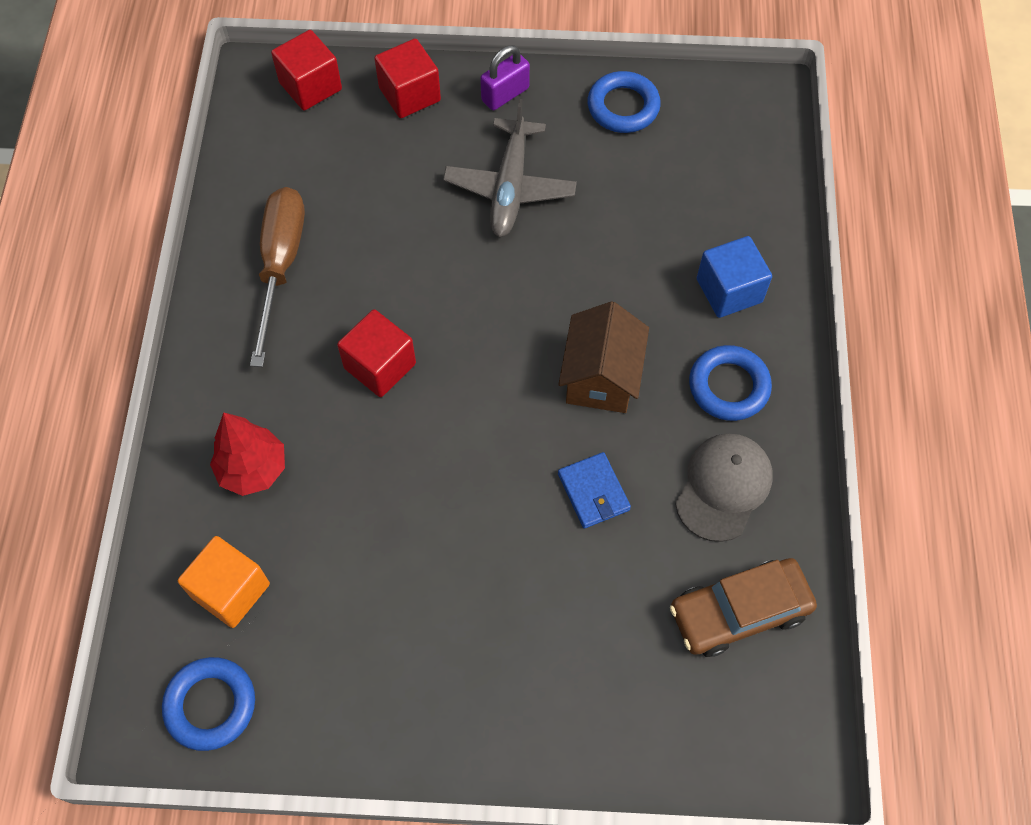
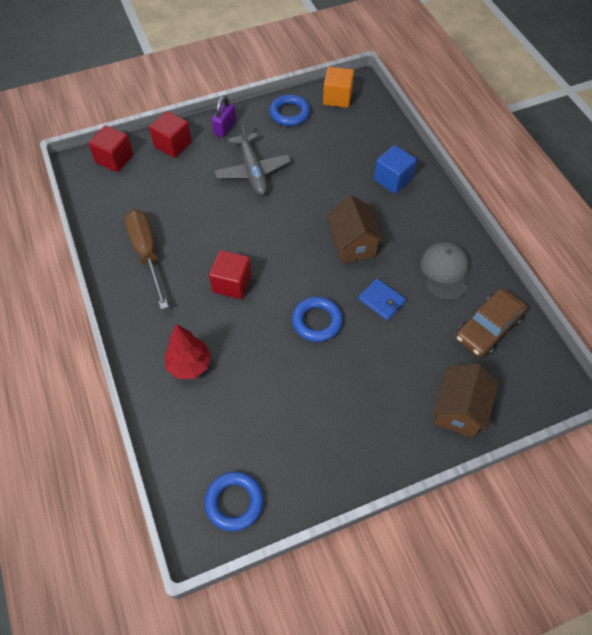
camera: 25 degrees left, 5 degrees down
(231, 590) = (212, 434): orange cube -> orange cube (337, 98)
(613, 723) = (458, 410): none -> brown house
(728, 386) = (419, 224): blue ring -> blue ring (317, 321)

